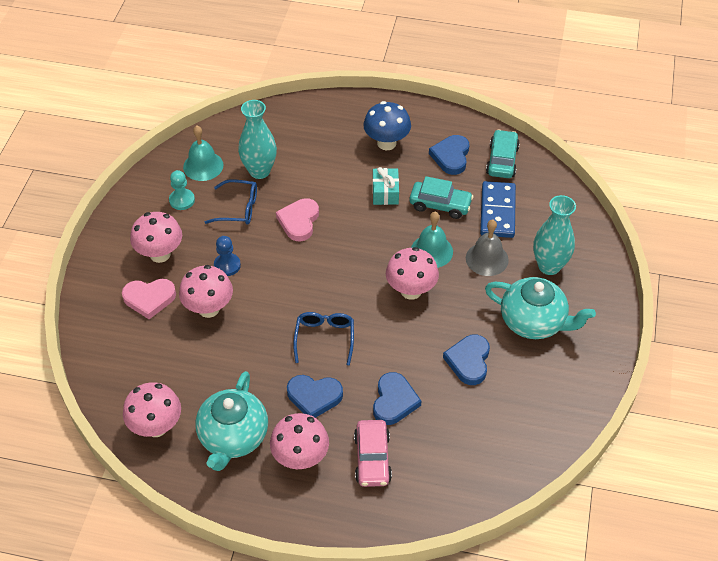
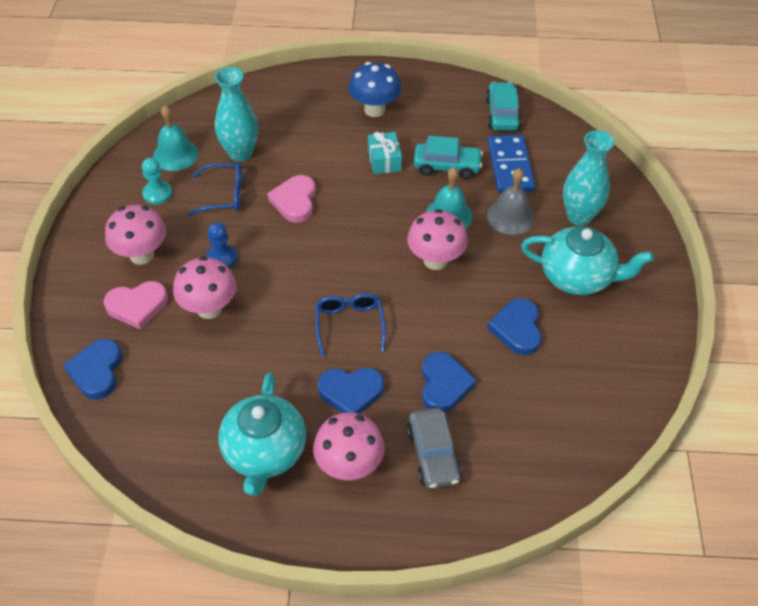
camera: 10 degrees left, 0 degrees up
(156, 427) = (169, 453): pink mushroom -> none
(372, 458) = (433, 454): pink car -> grey car
(451, 156) = (447, 116): blue heart -> blue heart (97, 371)

